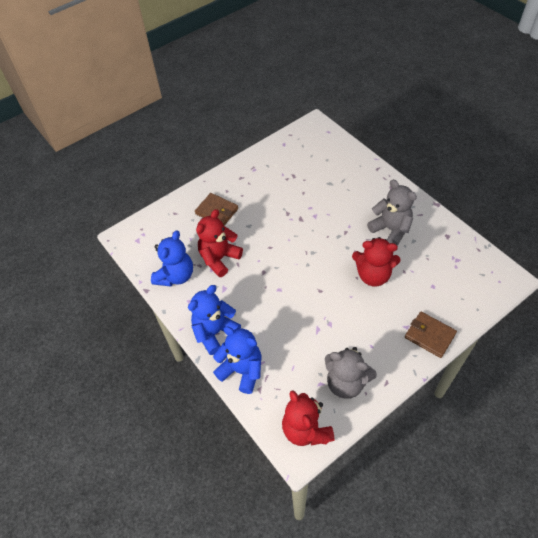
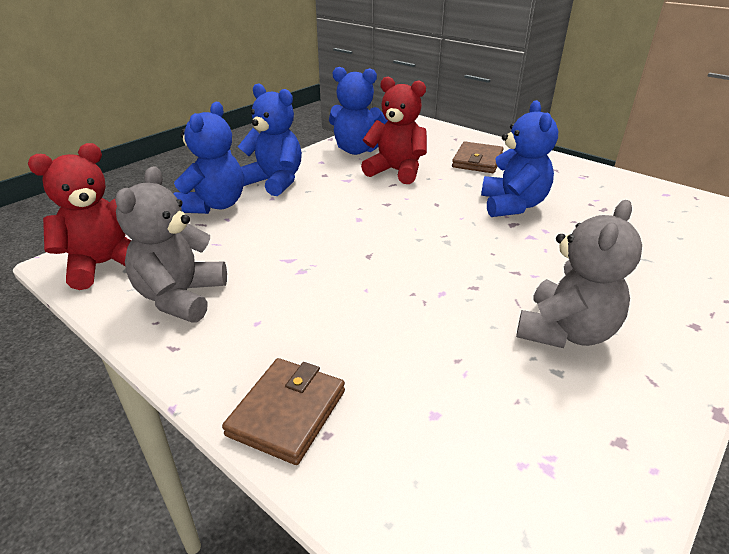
camera: 75 degrees right, 20 degrees down
(280, 212) = (512, 205): none -> blue teddy bear
(373, 275) = (427, 313): red teddy bear -> none

